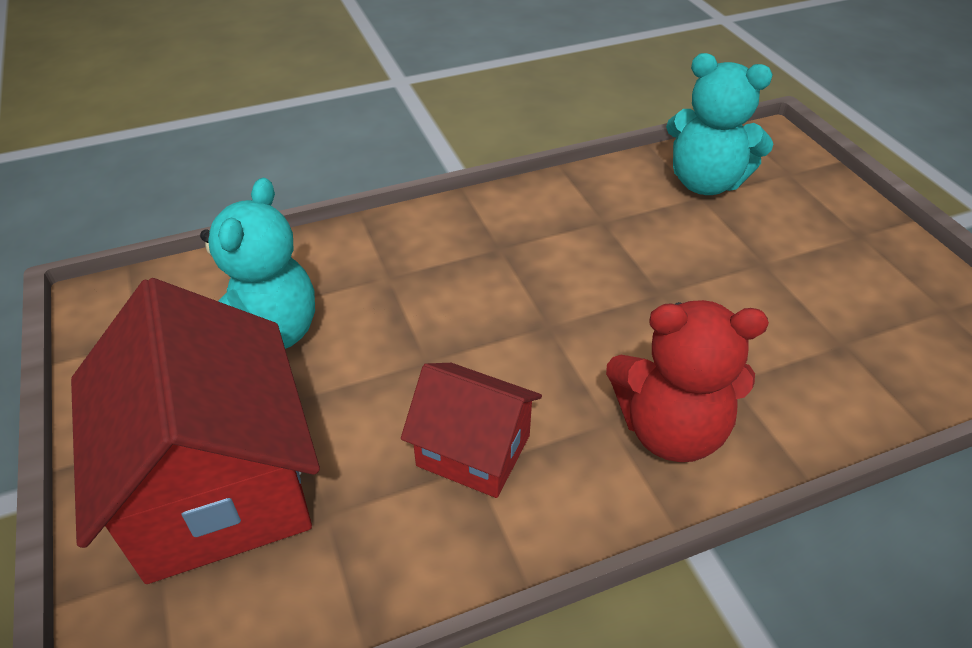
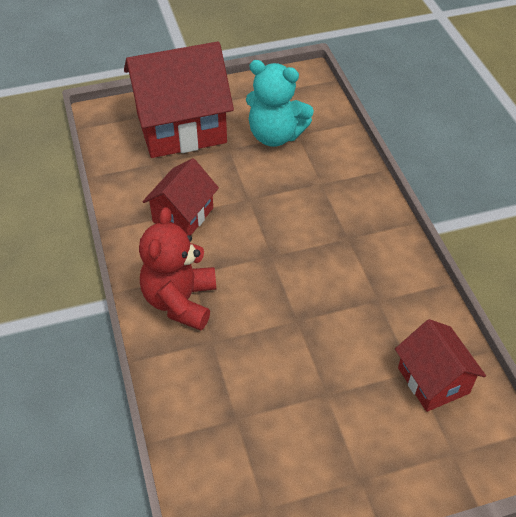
camera: 95 degrees right, 5 degrees up
(705, 182) = (433, 380): turquoise teddy bear -> red house

